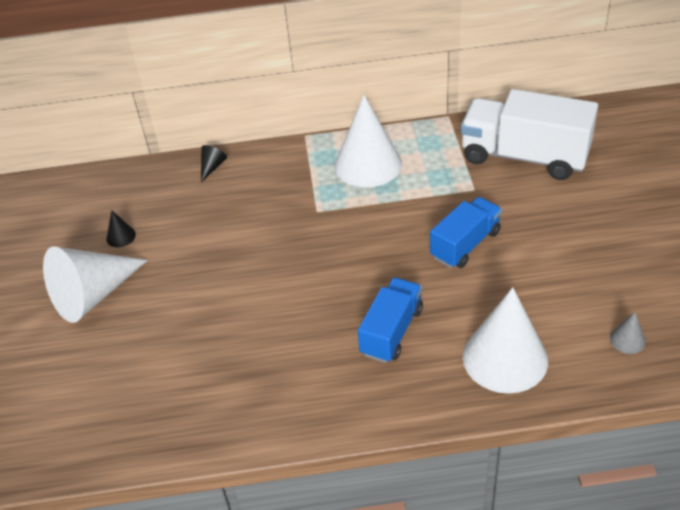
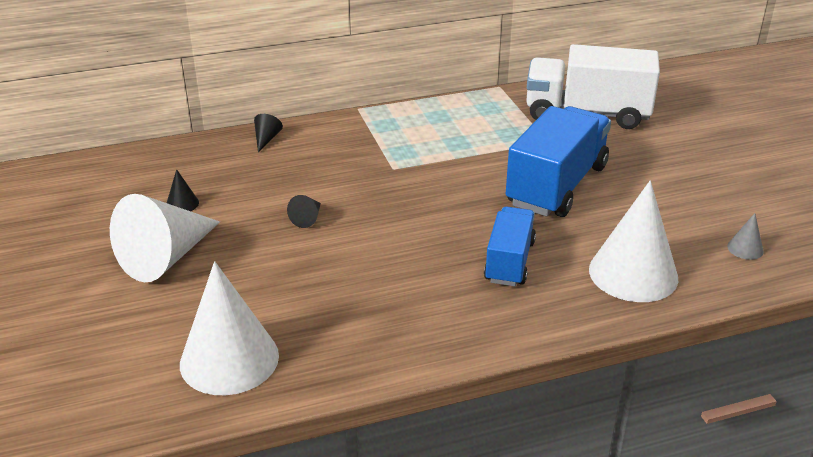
camera: 15 degrees left, 10 degrees down
(224, 263) = (307, 218): none -> black cone
(368, 164) = (432, 128): white cone -> white cone (229, 359)
(465, 244) = (556, 185): blue truck -> blue truck, size x1.68

